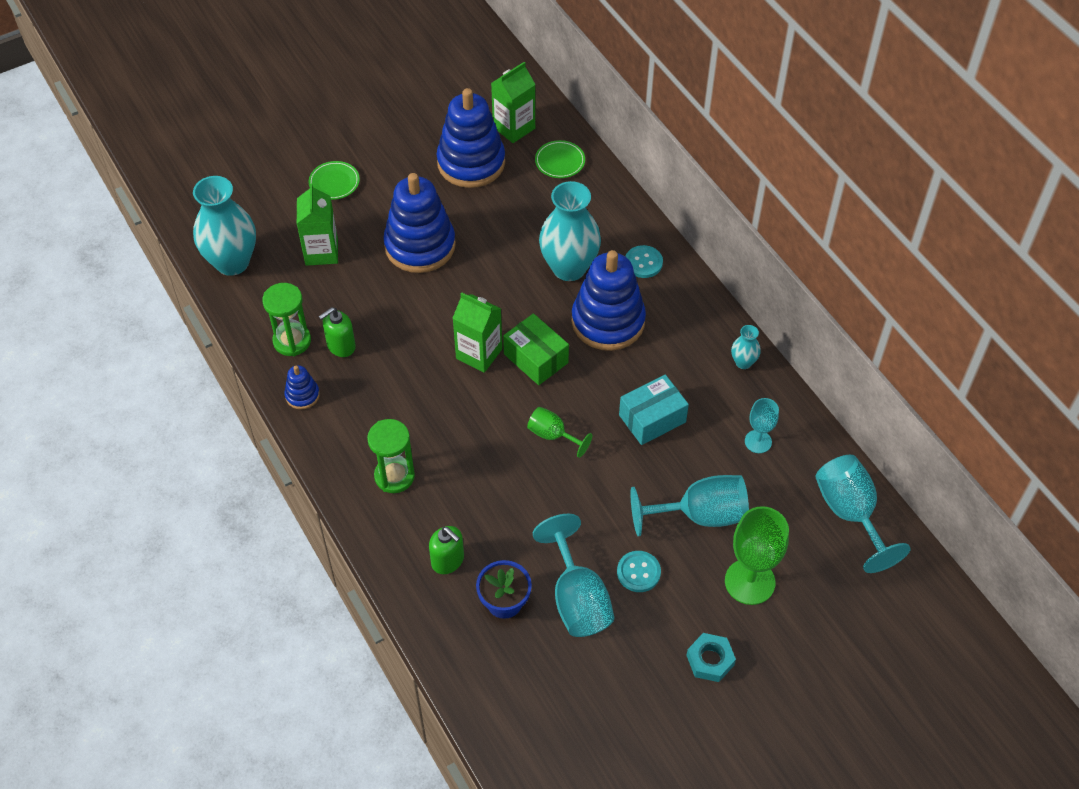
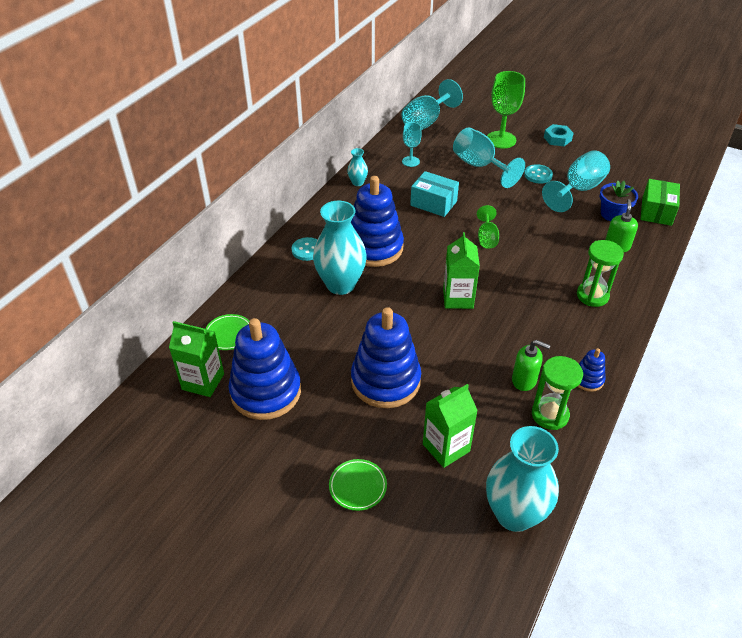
camera: 120 degrees left, 10 degrees down
(536, 358) = (435, 269): green box -> green box (656, 211)

